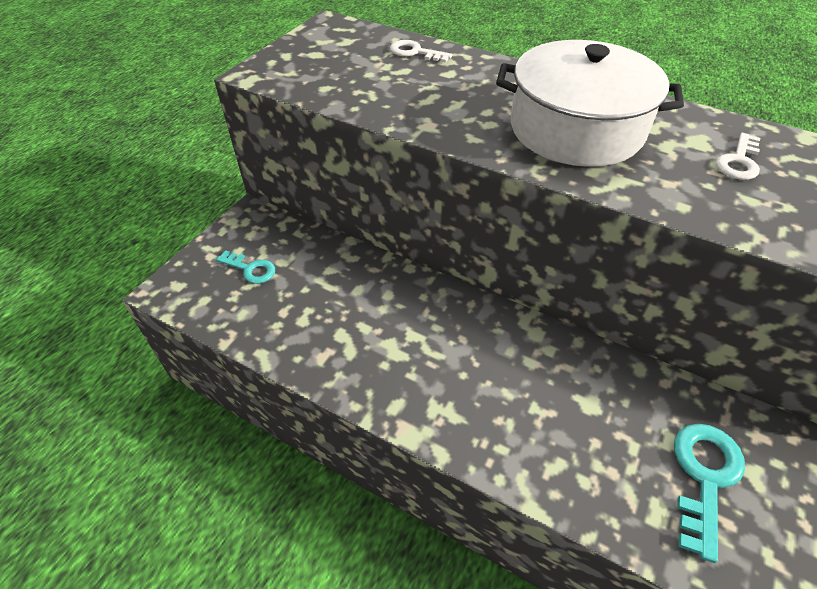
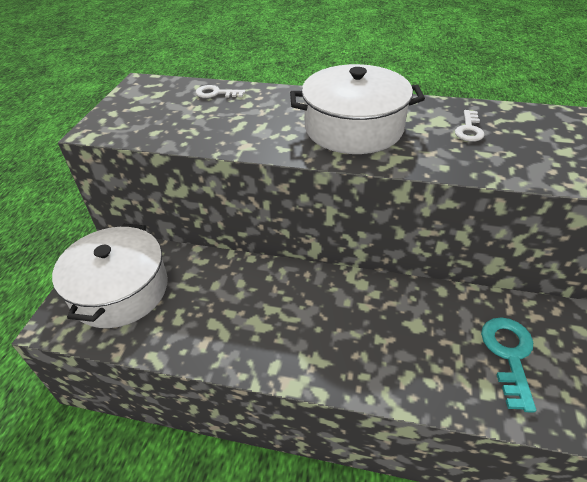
camera: 15 degrees left, 5 degrees down
(250, 269) = (120, 290): turquoise key -> white pot

